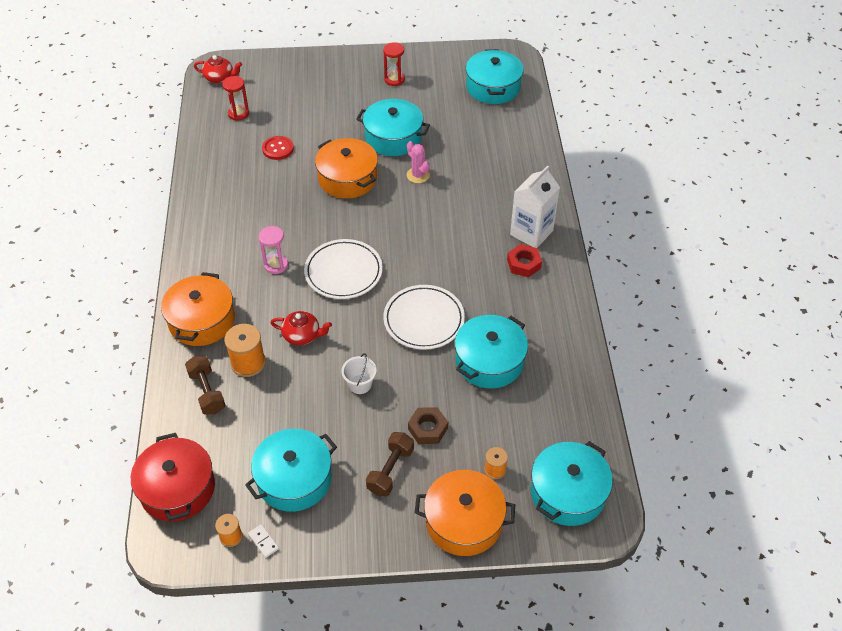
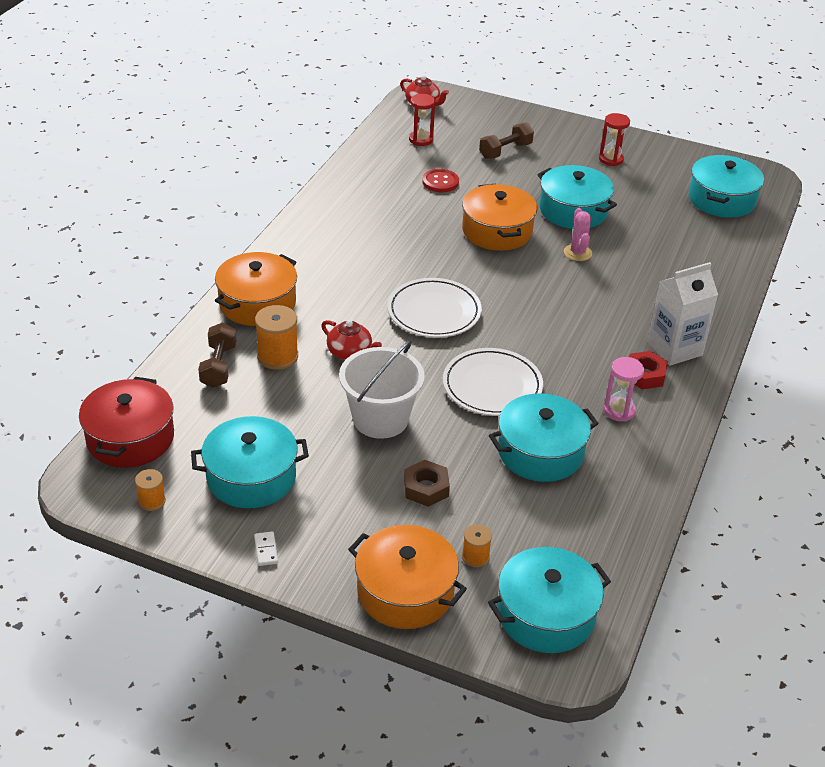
camera: 25 degrees right, 10 degrees down
(263, 541) = (180, 519): white domino -> white domino (266, 550)
(276, 265) = (367, 281): pink hourglass -> pink hourglass (619, 411)
(360, 384) = (380, 419): white bucket -> white bucket, size x1.98
(390, 470) = (358, 510): brown dumbbell -> brown dumbbell (505, 151)

